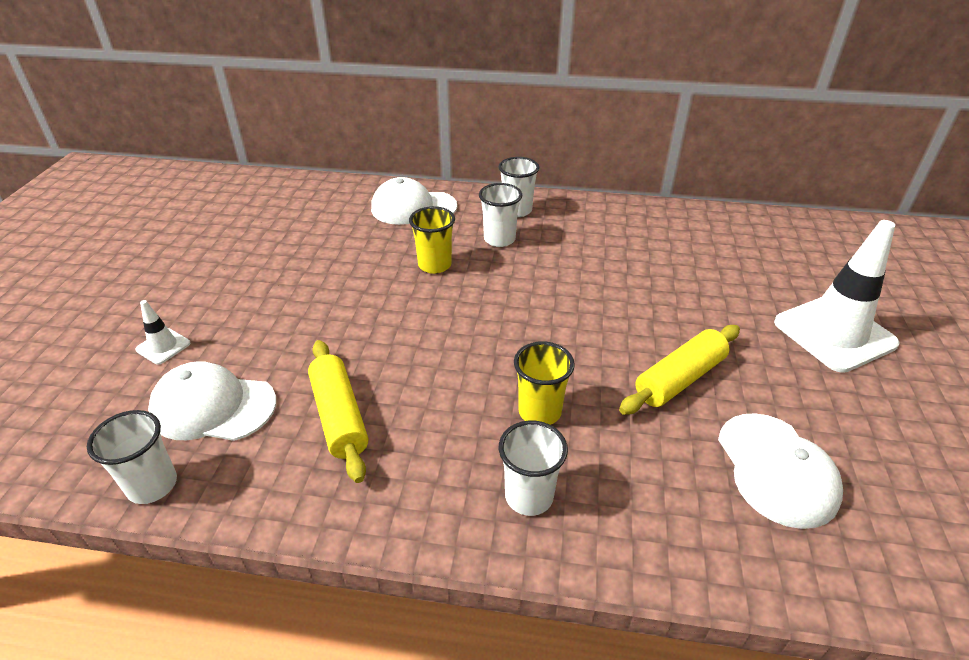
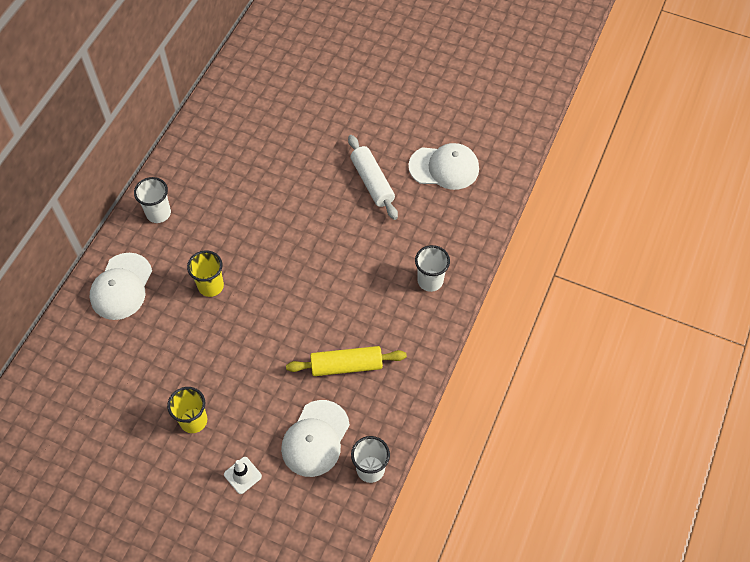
camera: 75 degrees left, 20 degrees up
(499, 239) = (194, 236): white cup -> none
(539, 412) = (375, 259): yellow cup -> yellow cup (193, 420)
(680, 379) = (372, 182): yellow rolling pin -> white rolling pin
(834, 333) = (361, 90): white traffic cone -> none

